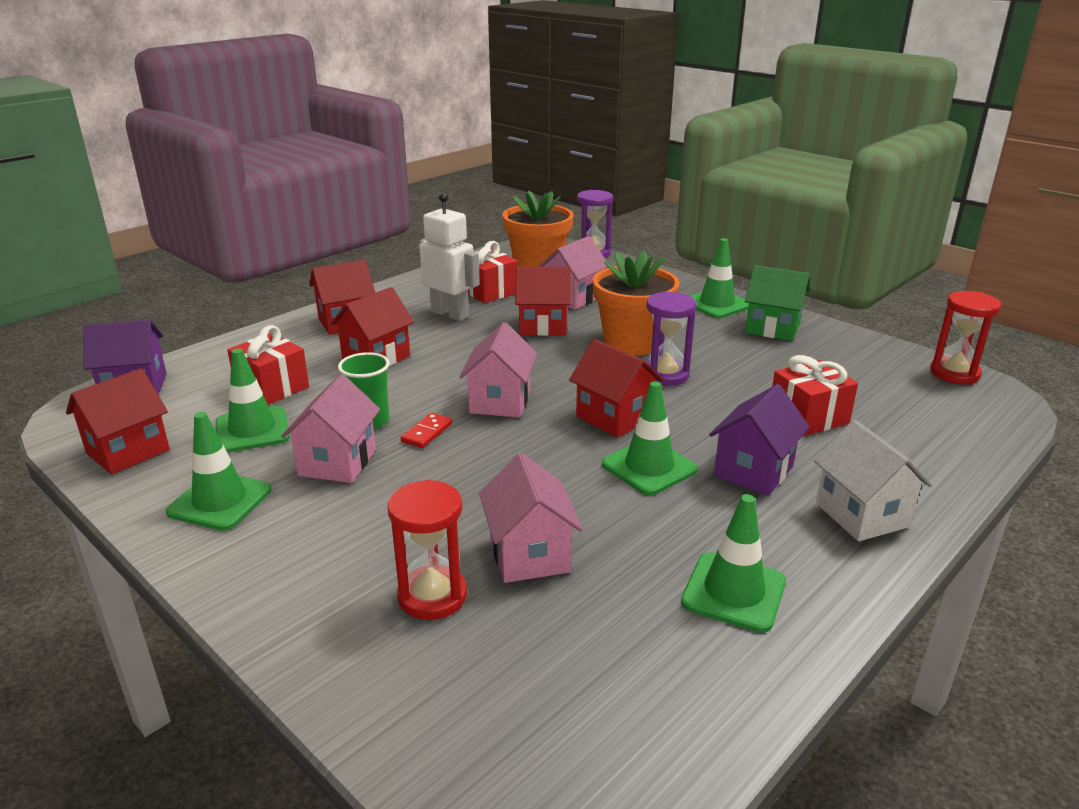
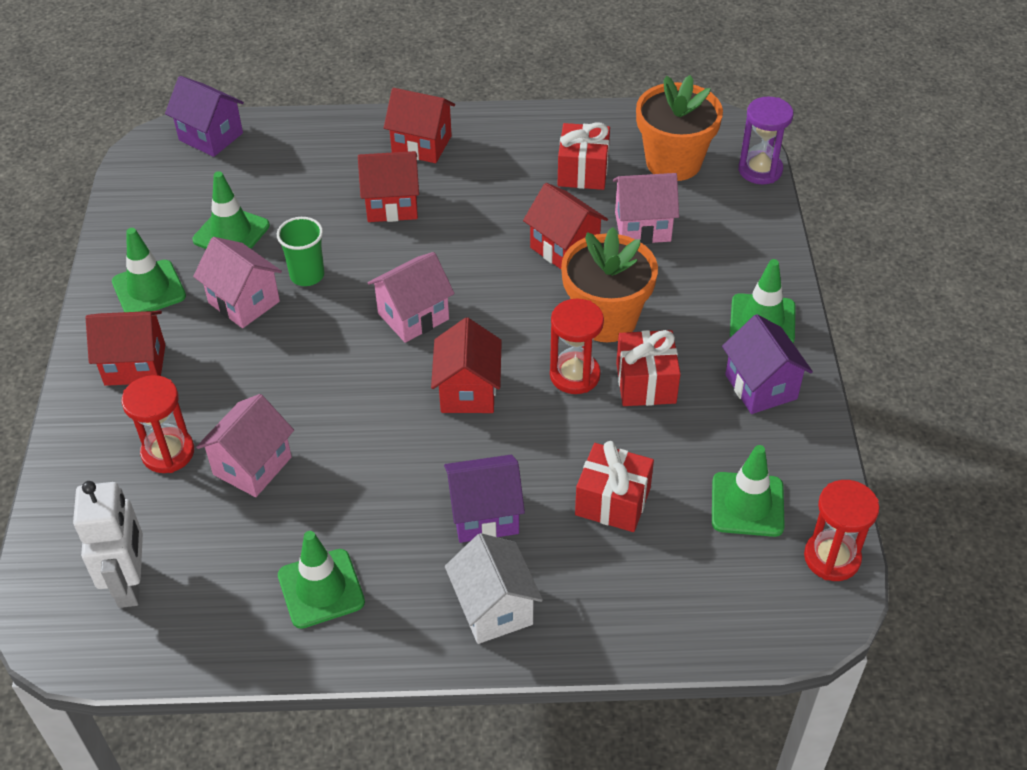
camera: 45 degrees right, 20 degrees up
(128, 451) = (147, 205): red house -> red house (135, 365)
(272, 387) = (289, 194): red gift -> red gift (646, 383)
(337, 462) = (244, 302): pink house -> pink house turned 75 degrees clockwise
(427, 433) = (327, 313): red domino -> none
(450, 314) = (511, 184): white robot -> white robot (130, 583)
(649, 467) = (421, 455): green traffic cone -> green traffic cone (747, 504)
(665, 375) = (575, 375): purple hourglass -> red hourglass
(772, 328) = (761, 387): green house -> purple house
(861, 515) = (494, 608): white house -> white house turned 45 degrees counterclockwise

